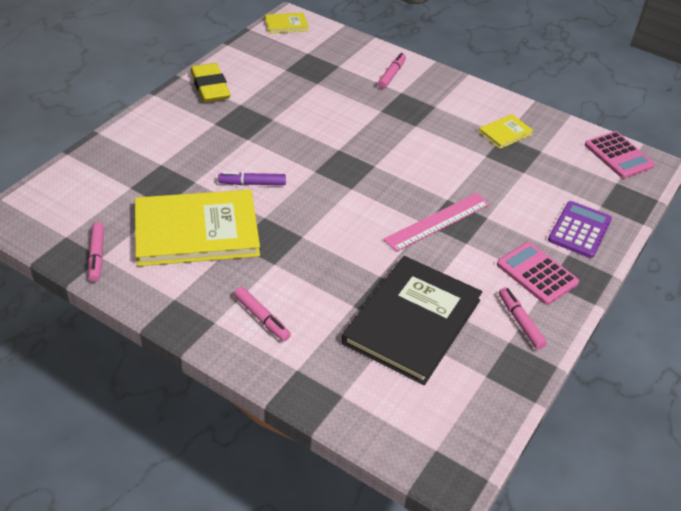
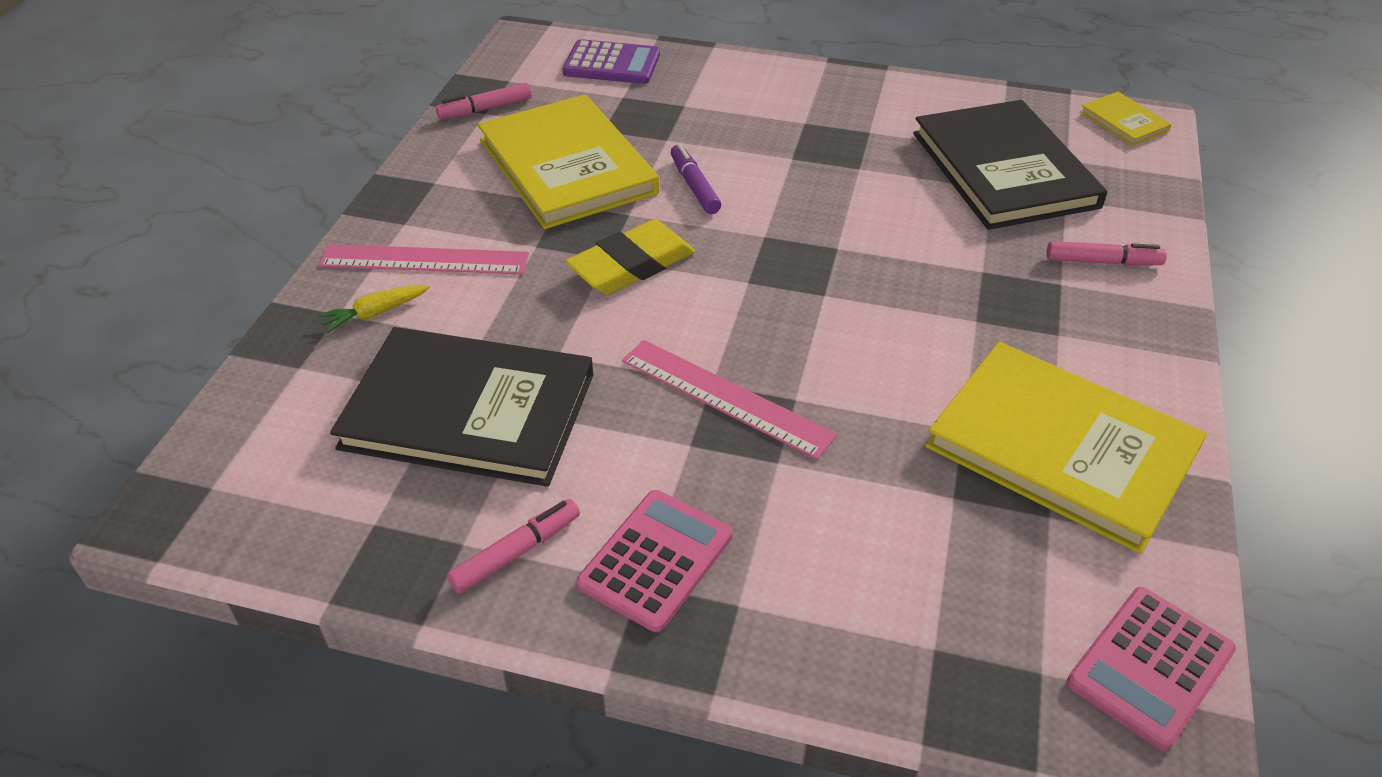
camera: 75 degrees right, 0 degrees up
(210, 87) = (886, 97): yellow eraser -> yellow eraser (631, 265)
(261, 318) = (424, 260): pink marker -> pink ruler
(304, 74) = (1004, 169): none -> black book
(305, 350) = (375, 313): none -> yellow carrot
(505, 133) = (1061, 448): yellow book -> yellow book, size x2.26
(579, 230) = (825, 616): purple calculator -> purple calculator (612, 64)

